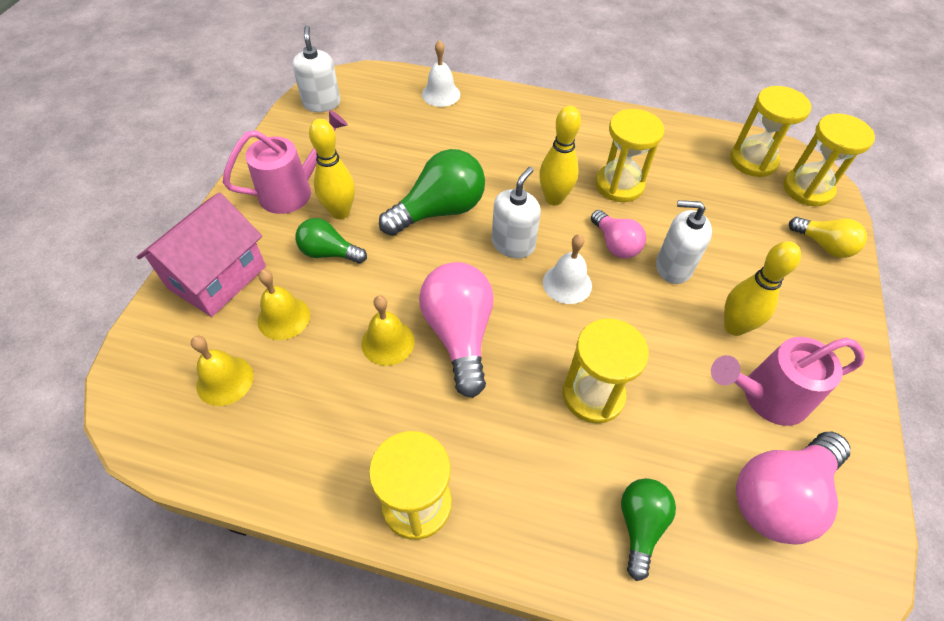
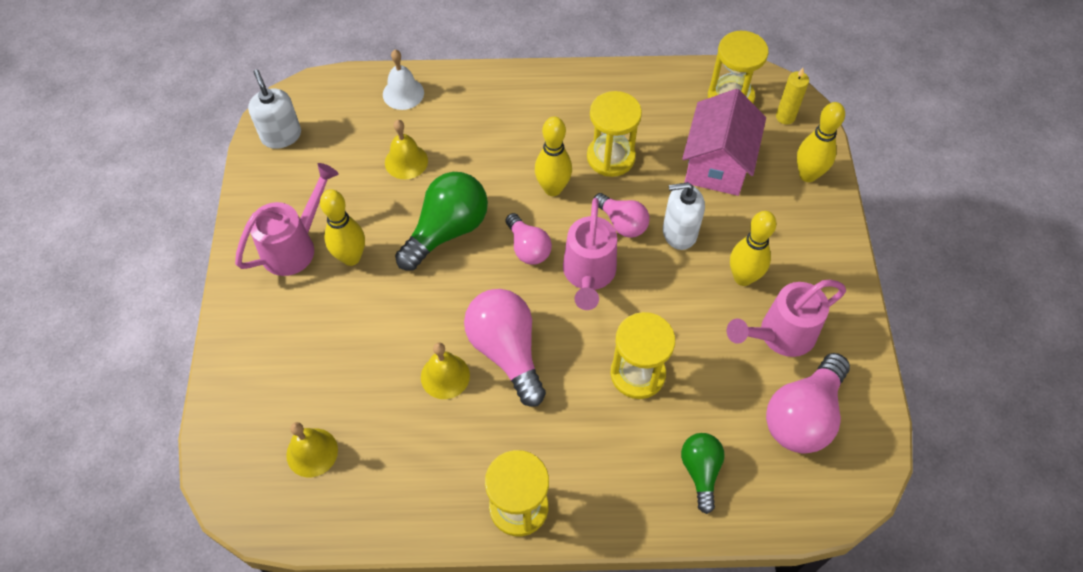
camera: 15 degrees left, 5 degrees up
(217, 277) = (259, 357): pink house -> pink house (717, 164)
(283, 317) = (340, 379): yellow bell -> yellow bell (406, 161)
(329, 253) = (357, 303): green light bulb -> none
(513, 244) = (528, 248): white soap dispenser -> pink light bulb
(567, 283) = (588, 275): white bell -> pink watering can
(807, 189) = (785, 117): yellow hourglass -> yellow candle
(824, 245) = (807, 175): yellow light bulb -> yellow bowling pin

